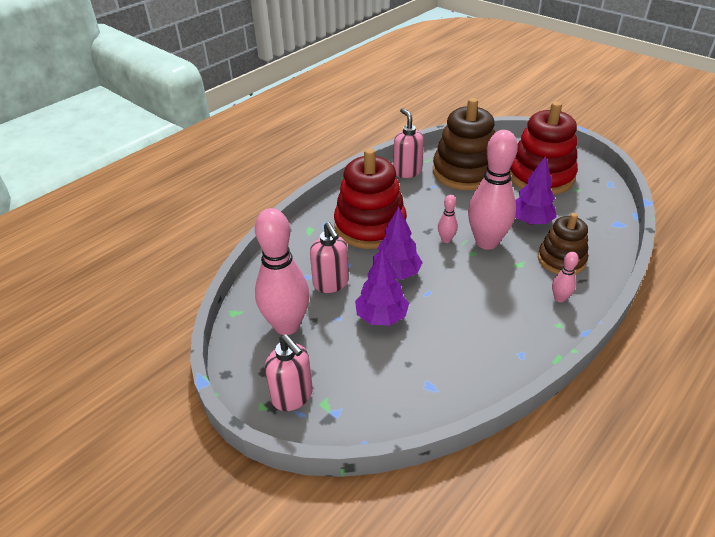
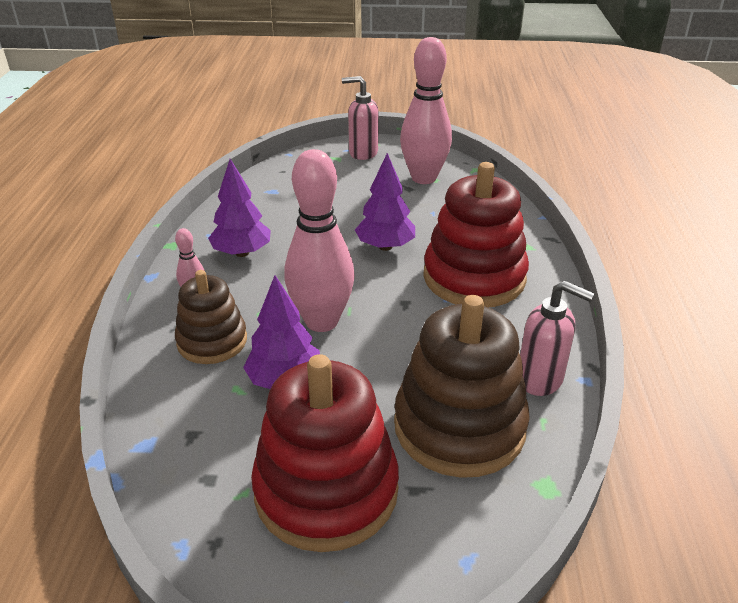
camera: 140 degrees right, 5 degrees down
(331, 283) = (432, 214): pink soap dispenser -> none
(381, 317) = (357, 211): purple tree -> purple tree (242, 253)
(446, 240) = (372, 302): pink bowling pin -> none

